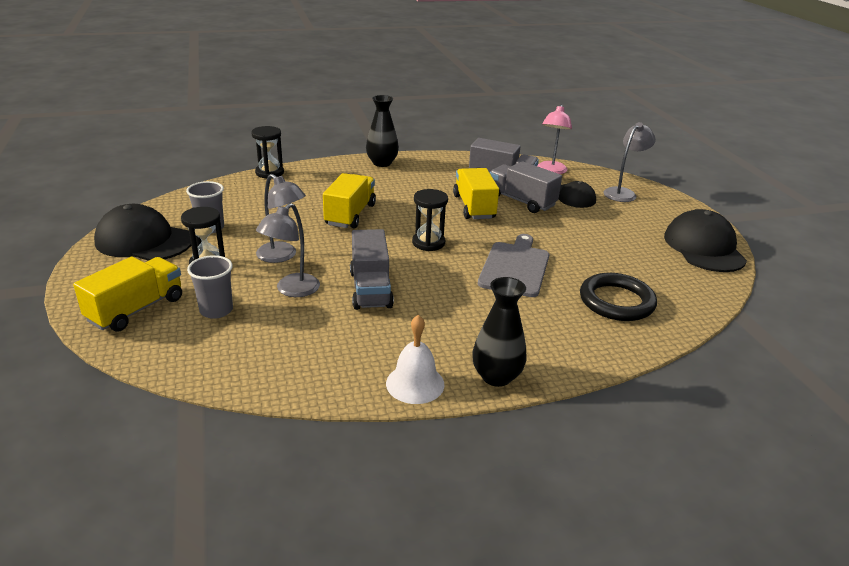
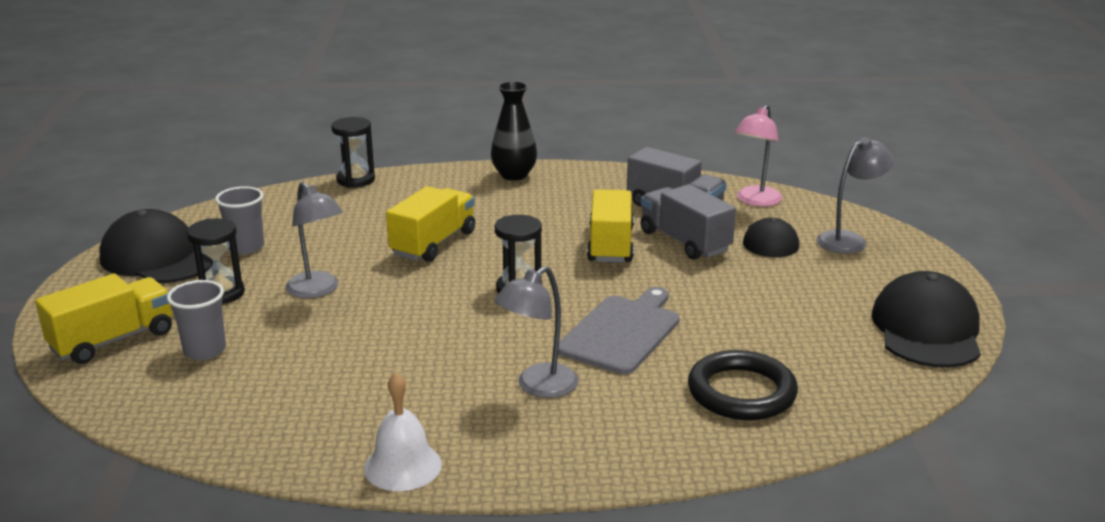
camera: 15 degrees right, 5 degrees down
(292, 290) = (308, 335): grey lamp -> grey lamp (538, 387)
(370, 289) = (409, 343): grey truck -> none
(496, 376) = (513, 470): black vase -> none

